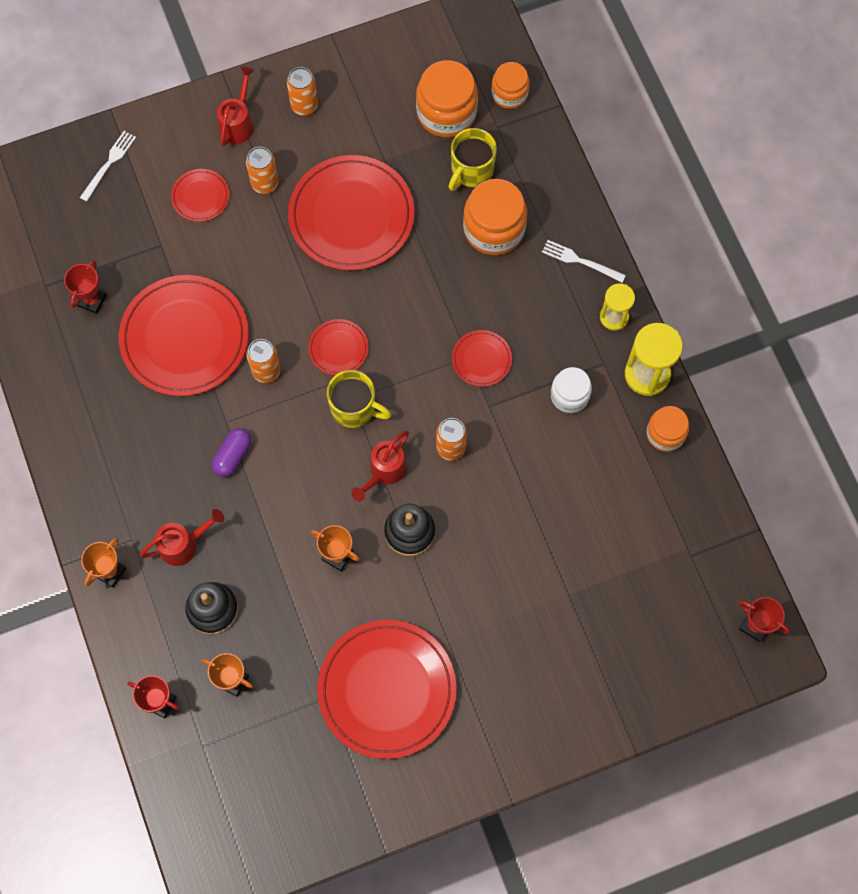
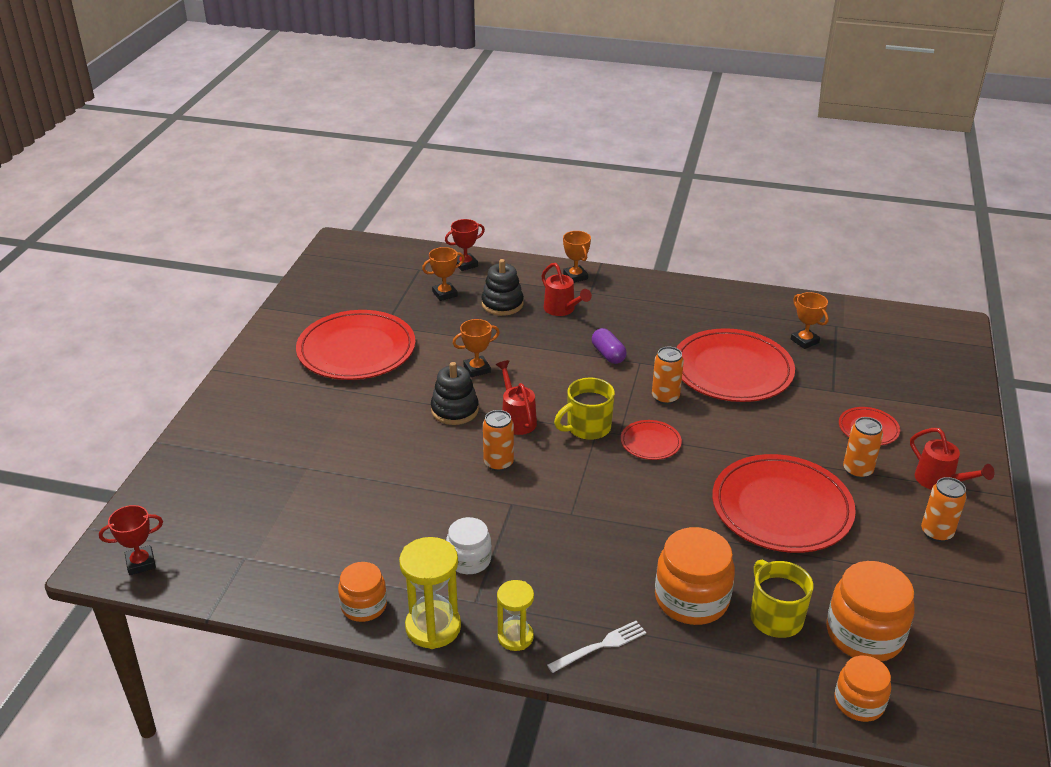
camera: 125 degrees right, 35 degrees down
(92, 300) = (804, 341): red trophy -> orange trophy
(109, 164) = (938, 394): white fork -> none
(183, 545) = (562, 309): red watering can -> red watering can turned 45 degrees counterclockwise
(481, 359) = (560, 520): red plate -> none

